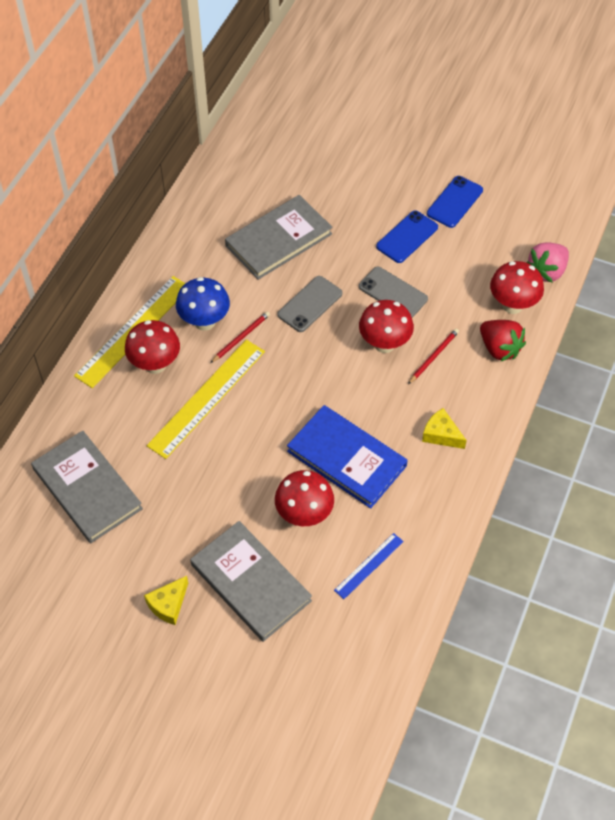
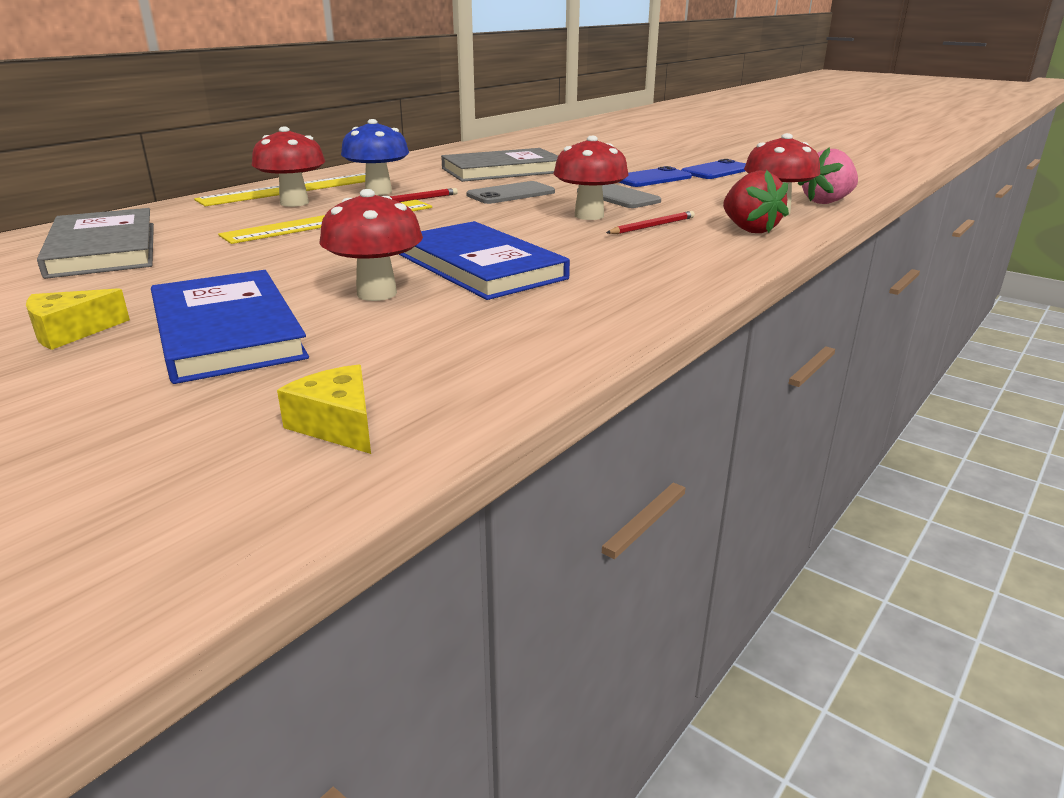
camera: 15 degrees right, 30 degrees down
(251, 582) = (227, 331): grey book -> blue book
(369, 565) = (443, 341): blue ruler -> none
(441, 434) = (637, 266): yellow cheese -> yellow cheese (338, 425)

